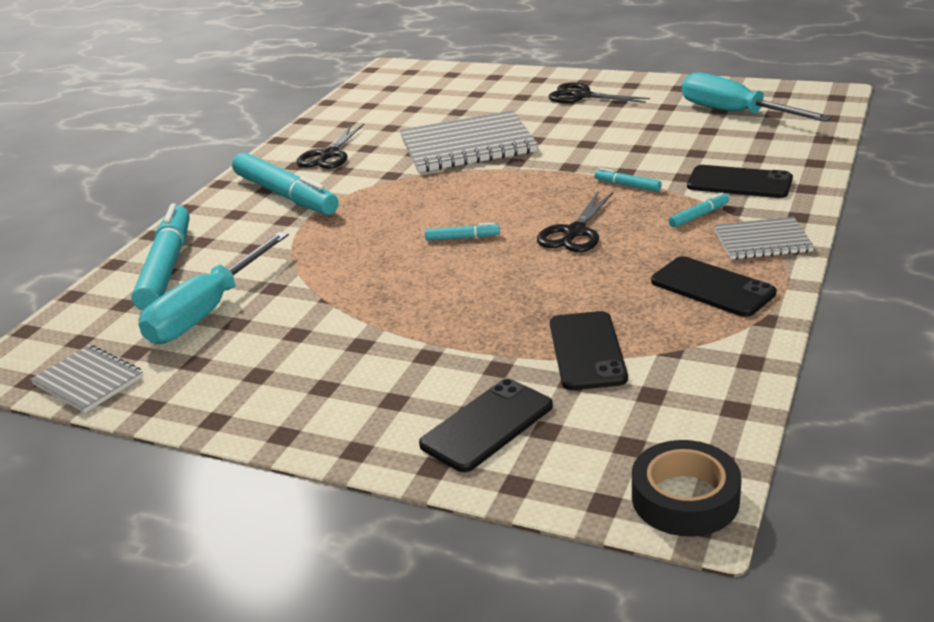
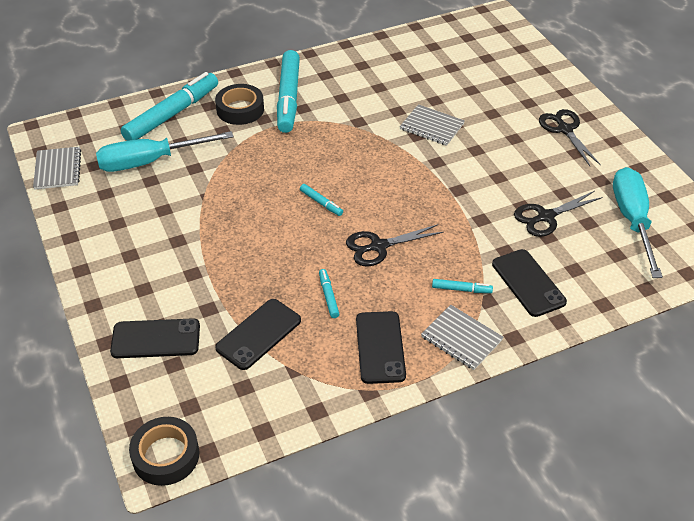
camera: 40 degrees right, 15 degrees up
(245, 226) = (240, 109): none -> black tape
(329, 155) = (352, 79): black scissors -> black scissors (545, 217)
(467, 145) = (432, 126): grey notebook -> grey notebook, size x0.55
(627, 185) = (464, 232): turquoise marker -> turquoise marker (328, 296)

